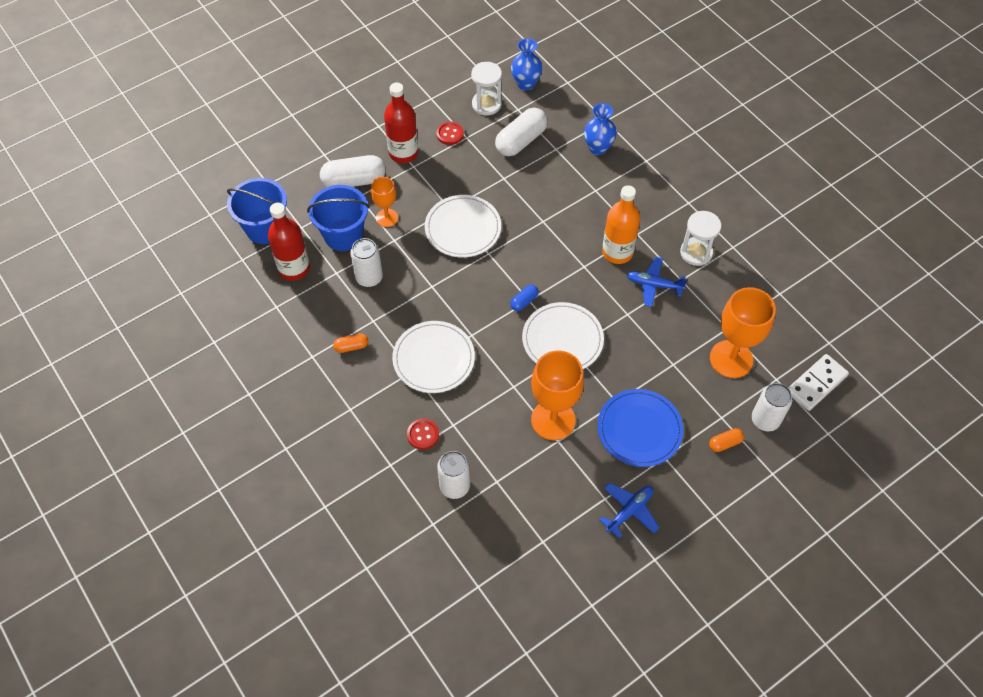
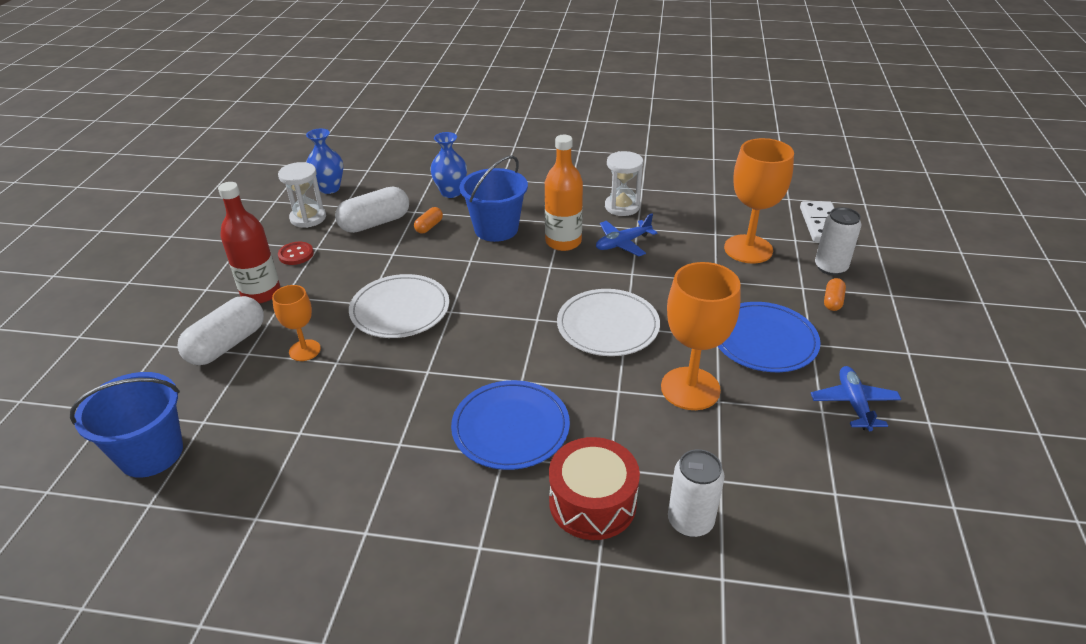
camera: 45 degrees left, 20 degrees down
(294, 268) = (238, 465): red bottle -> none
(343, 235) = (268, 395): blue bucket -> blue bucket (496, 229)
(351, 347) = (404, 486): orange capsule -> orange capsule (429, 227)
(369, 277) = (346, 410): white can -> none
(423, 434) = (592, 502): red button -> red drum
(433, 359) = (510, 427): white plate -> blue plate
(521, 141) = (375, 223): white capsule -> white capsule turned 60 degrees clockwise
(524, 301) = (534, 323): blue capsule -> none

